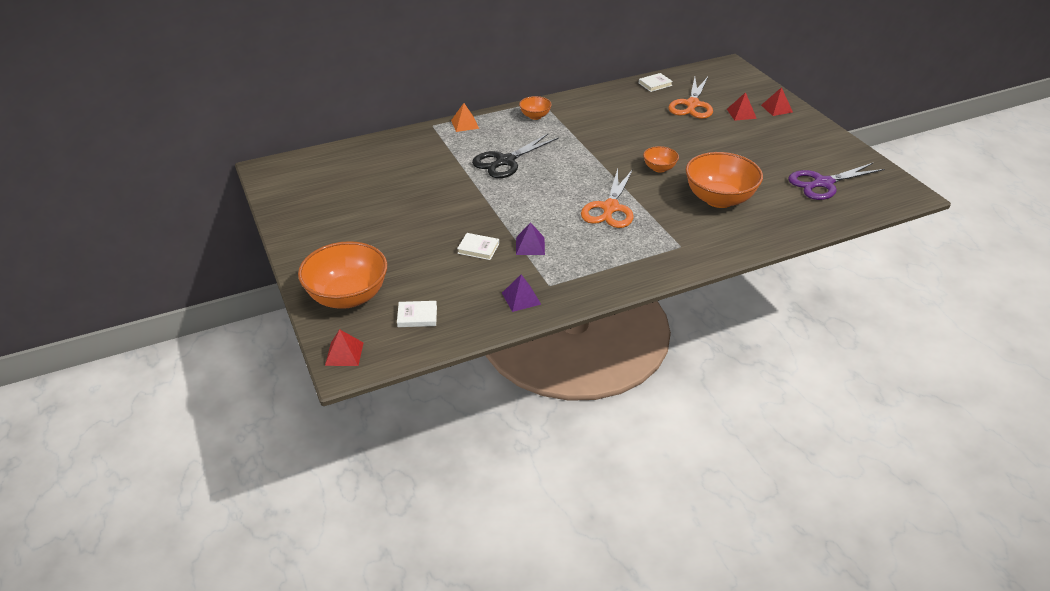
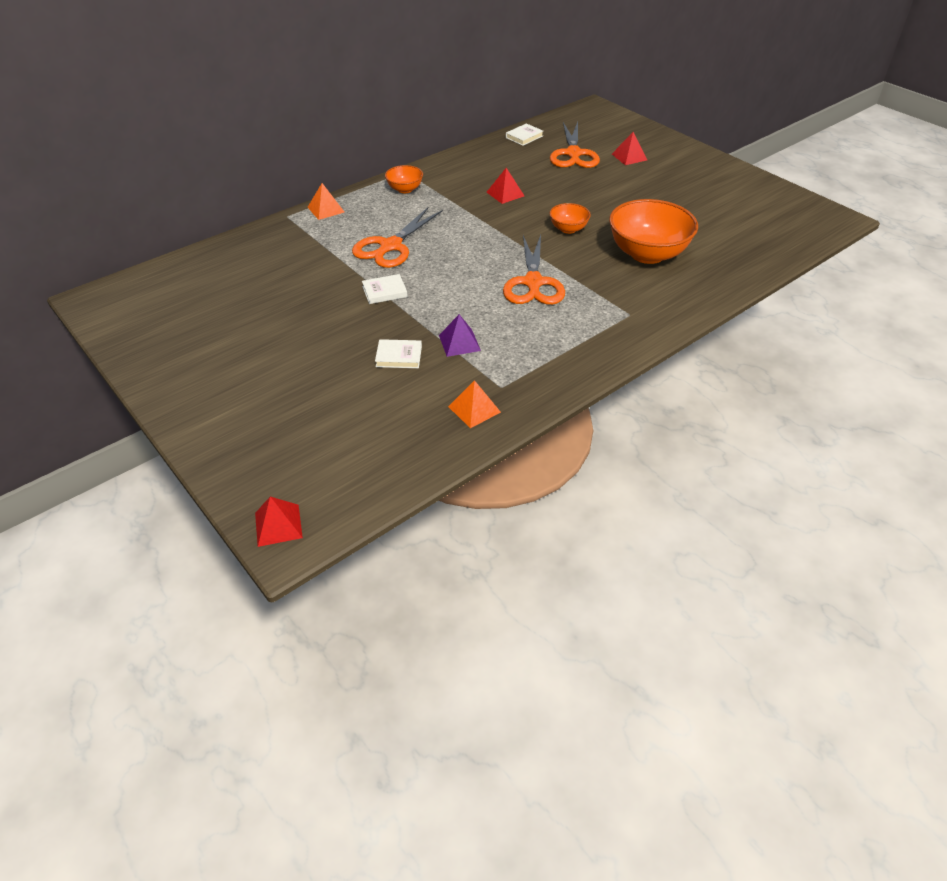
camera: 15 degrees left, 5 degrees up
(348, 296) = (256, 447): orange bowl -> none
(417, 316) = (355, 456): white book -> white book (384, 292)
(505, 161) = (390, 246): black scissors -> orange scissors
(521, 298) = (474, 409): purple pyramid -> orange pyramid
(776, 108) = (663, 147): red pyramid -> red pyramid (505, 194)
(823, 183) = (746, 220): purple scissors -> none

